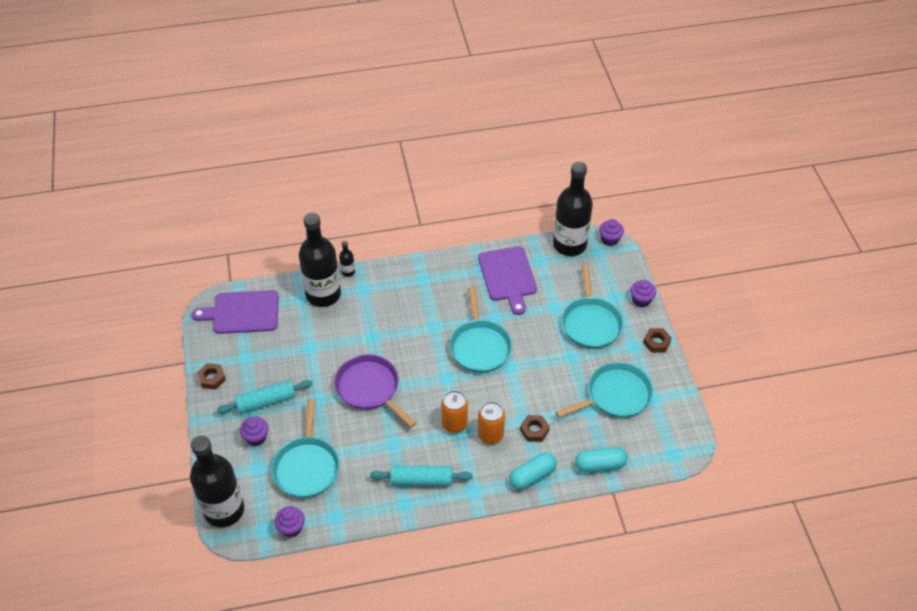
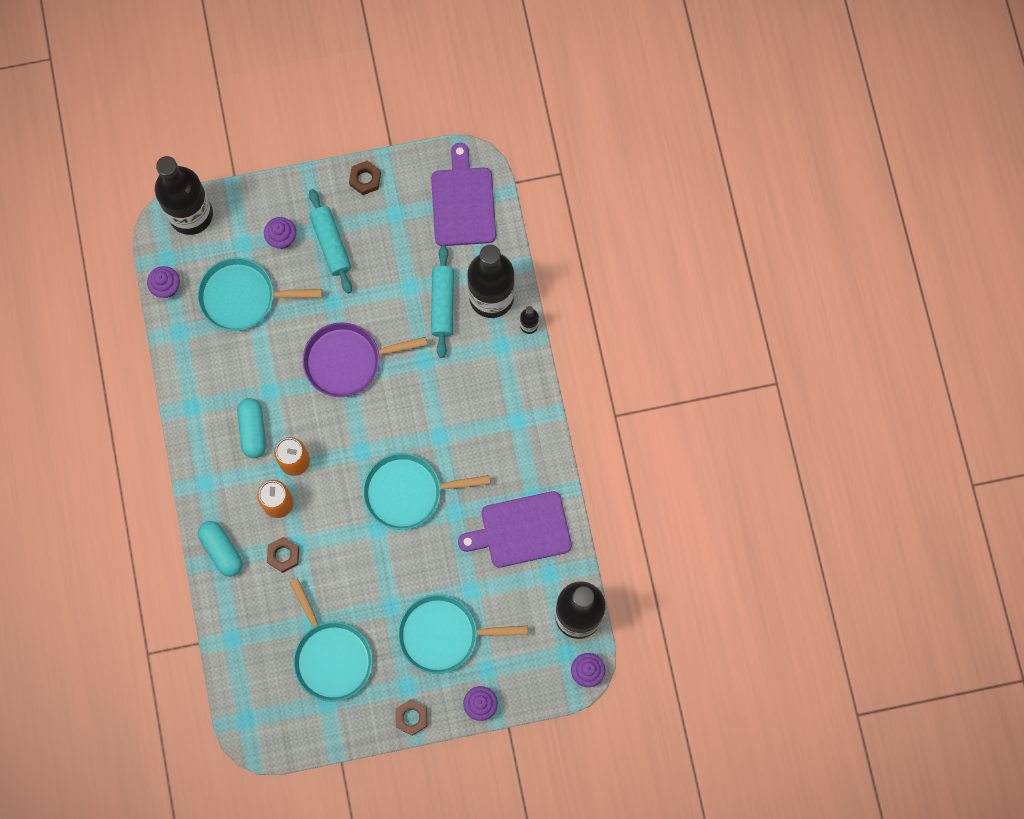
camera: 90 degrees right, 25 degrees up
(369, 388) = (347, 361): purple pan -> purple pan turned 150 degrees counterclockwise
(421, 480) = (220, 424): turquoise rolling pin -> turquoise rolling pin (442, 304)
(600, 465) = (234, 630): turquoise capsule -> turquoise capsule (253, 430)

